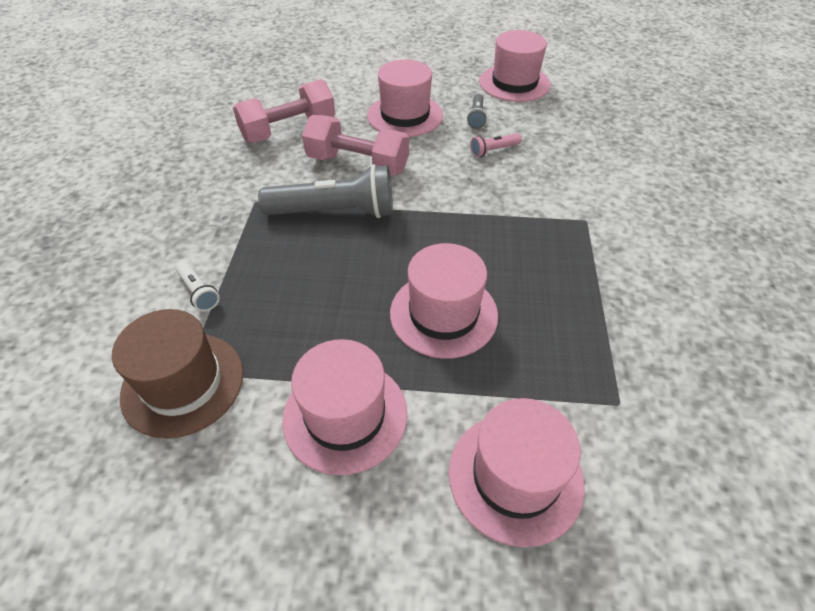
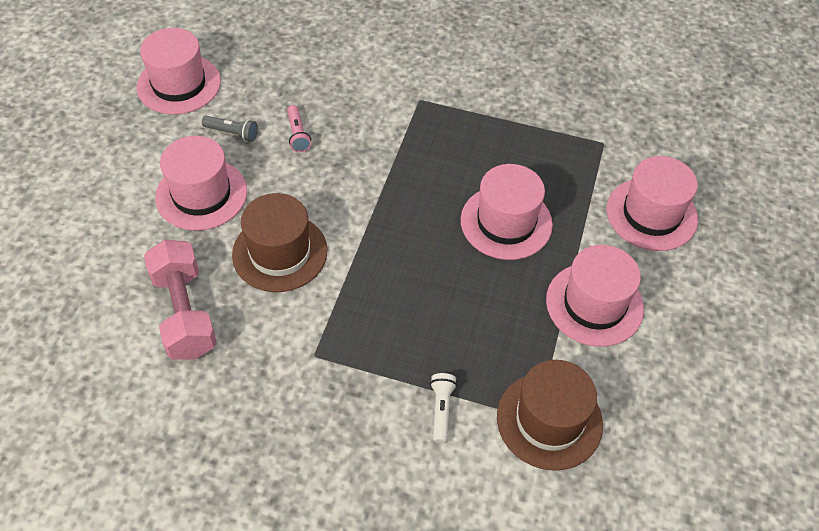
camera: 80 degrees left, 5 degrees up
(198, 292) = (441, 410): white flashlight -> white flashlight turned 60 degrees counterclockwise
(335, 212) = (354, 283): grey flashlight -> none
(357, 164) = (280, 252): pink dumbbell -> brown hat

